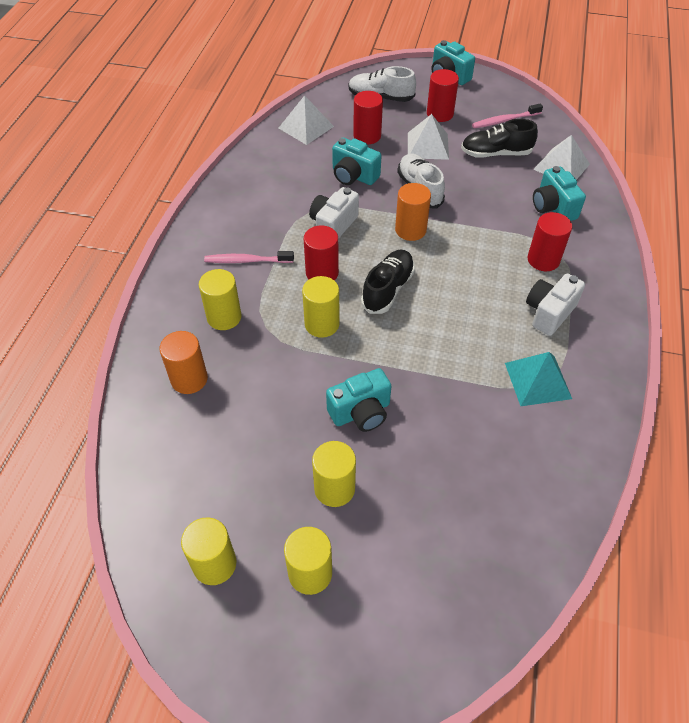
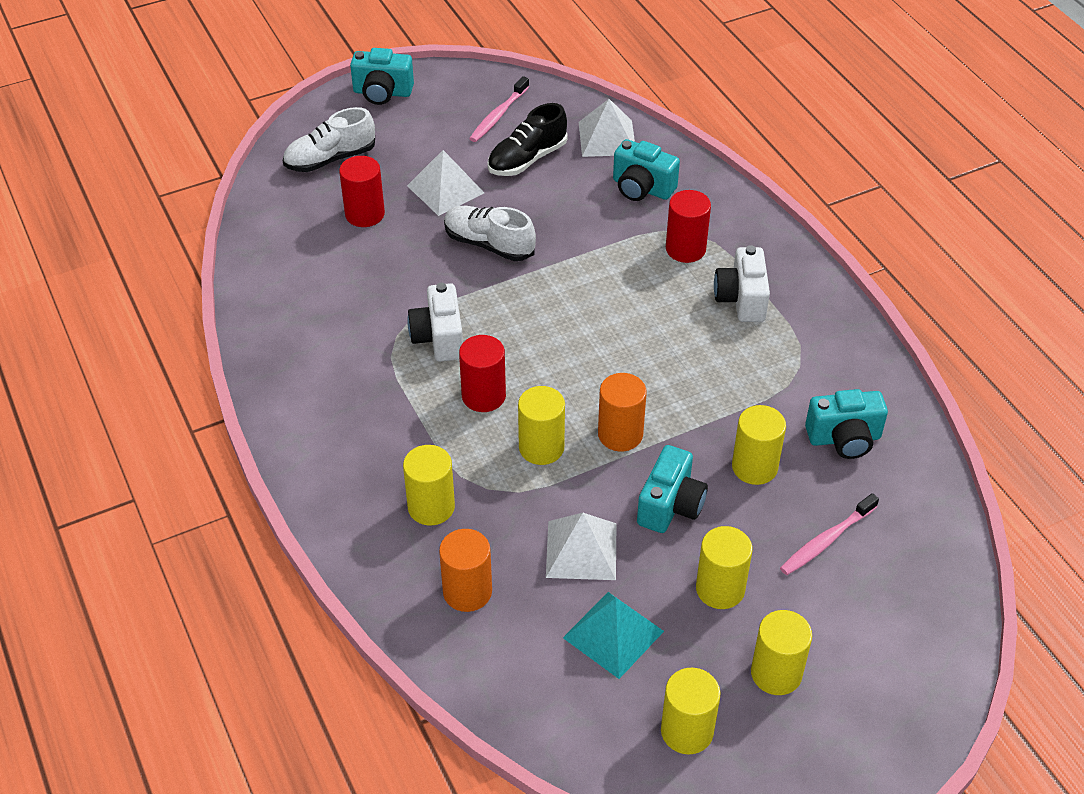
camera: 40 degrees left, 5 degrees down
(247, 261) = (387, 433): pink toothbrush -> pink toothbrush (826, 540)
(306, 127) = (280, 242): white pyramid -> white pyramid (581, 550)
(353, 176) = (400, 269): turquoise camera -> turquoise camera (844, 438)
(388, 289) = (569, 371): black shoe -> none
(410, 230) = (526, 294): orange cylinder -> orange cylinder (620, 434)
(440, 114) = (420, 144): red cylinder -> none
(442, 426) = (754, 467): none -> yellow cylinder
(538, 380) = (793, 370): turquoise pyramid -> turquoise pyramid (613, 634)

